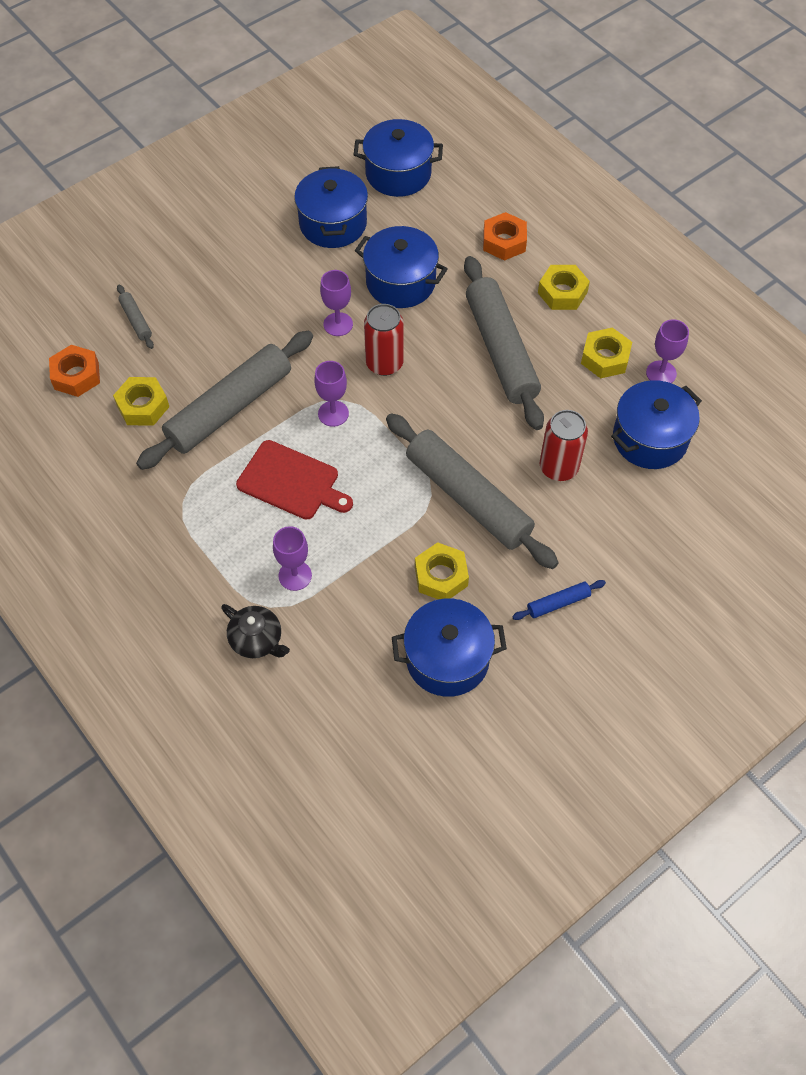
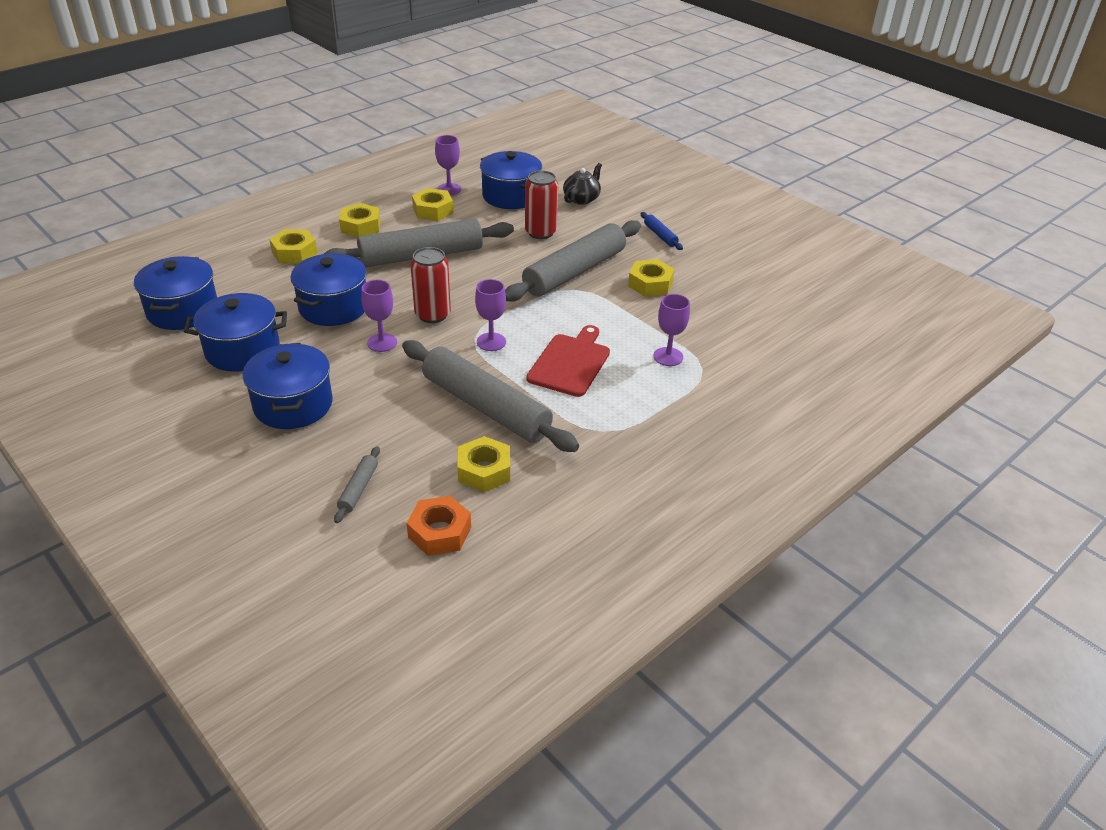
camera: 95 degrees left, 20 degrees down
(136, 320) = (358, 489): grey rolling pin -> grey rolling pin turned 45 degrees counterclockwise
(257, 640) = (736, 374): black teapot -> black teapot (582, 198)
(447, 659) = (721, 281): blue pot -> blue pot (293, 405)
(504, 242) = (294, 252): orange nut -> yellow nut

